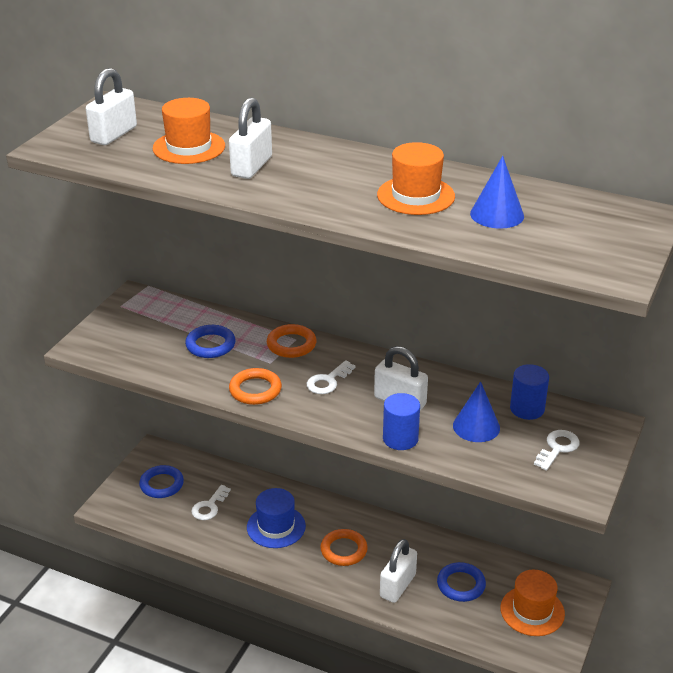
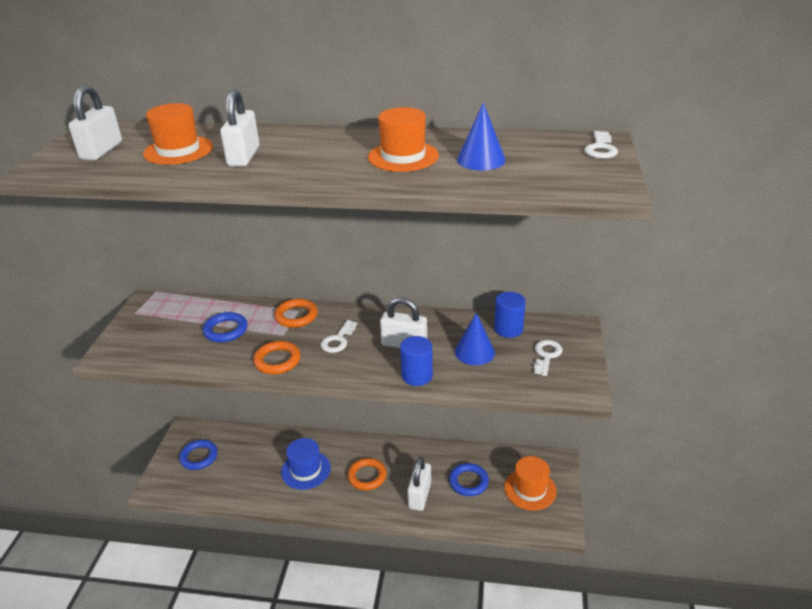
camera: 15 degrees left, 0 degrees up
(209, 506) = (245, 466): white key -> white key (600, 148)

